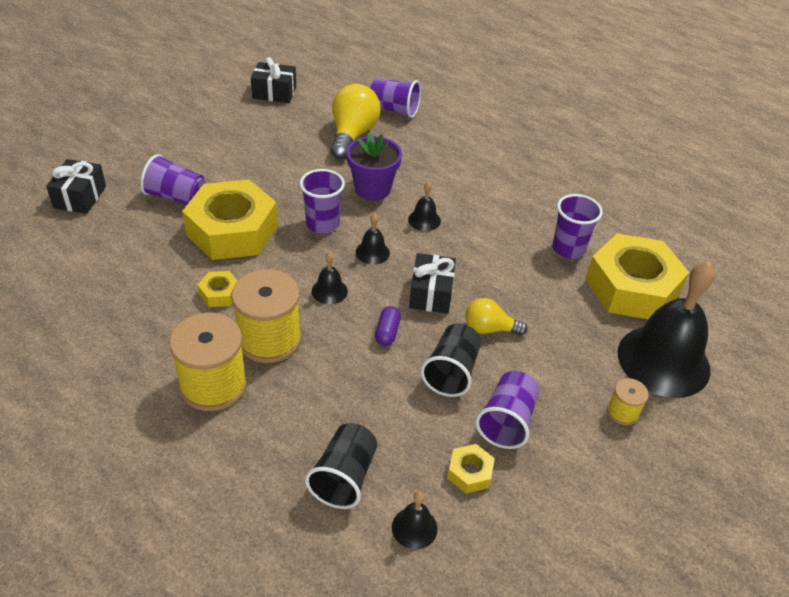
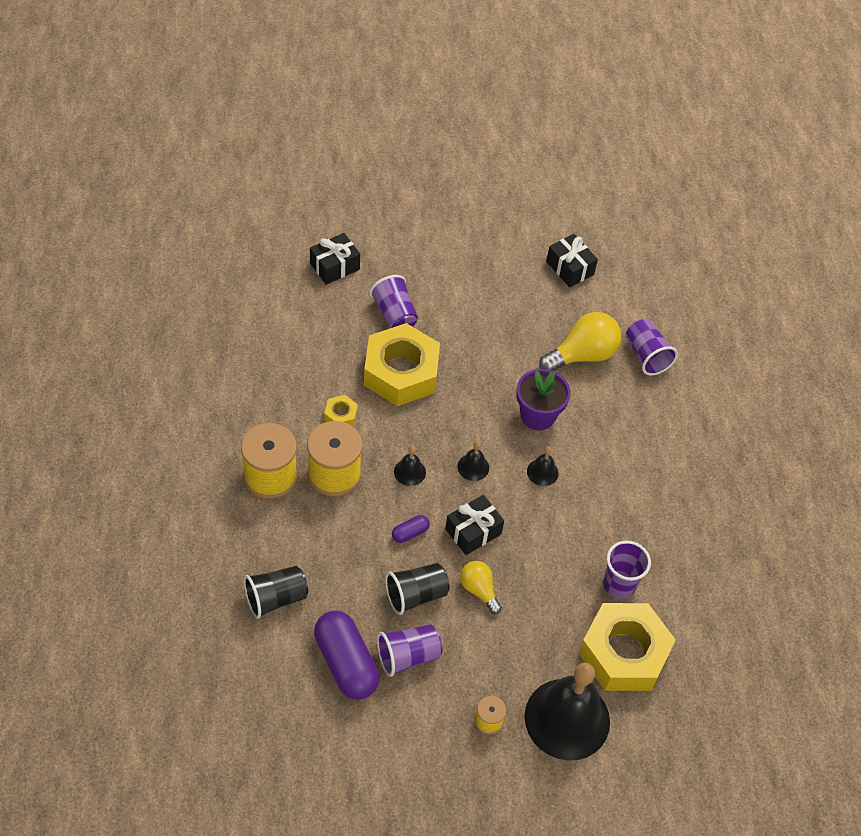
camera: 45 degrees right, 10 degrees up
(322, 224) = (466, 416): purple cup -> none
(414, 528) = (278, 661): black bell -> none
(469, 472) = (346, 663): yellow nut -> purple capsule

